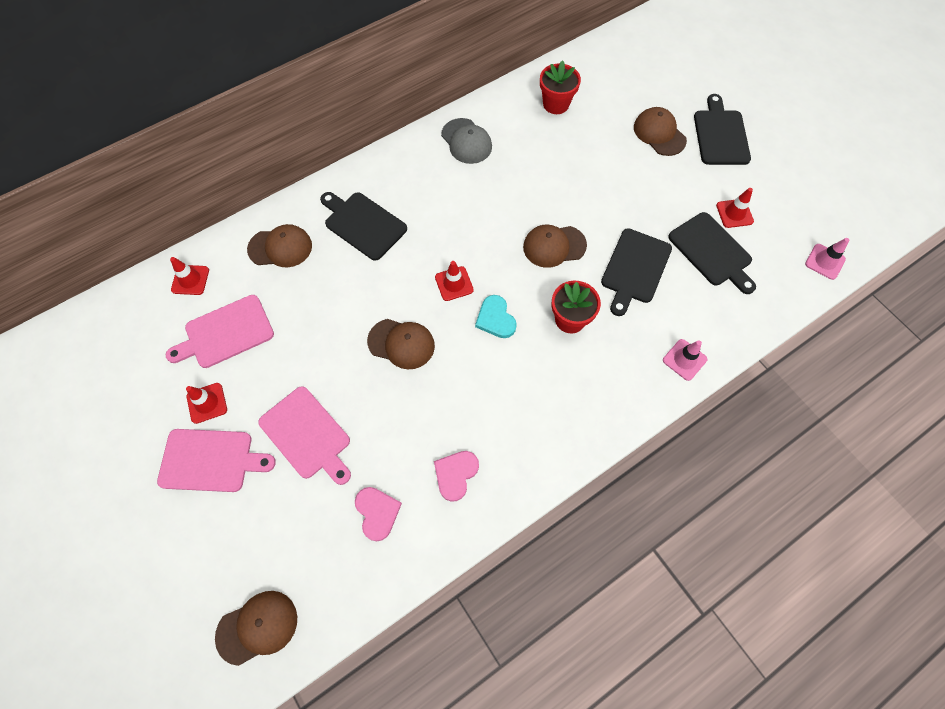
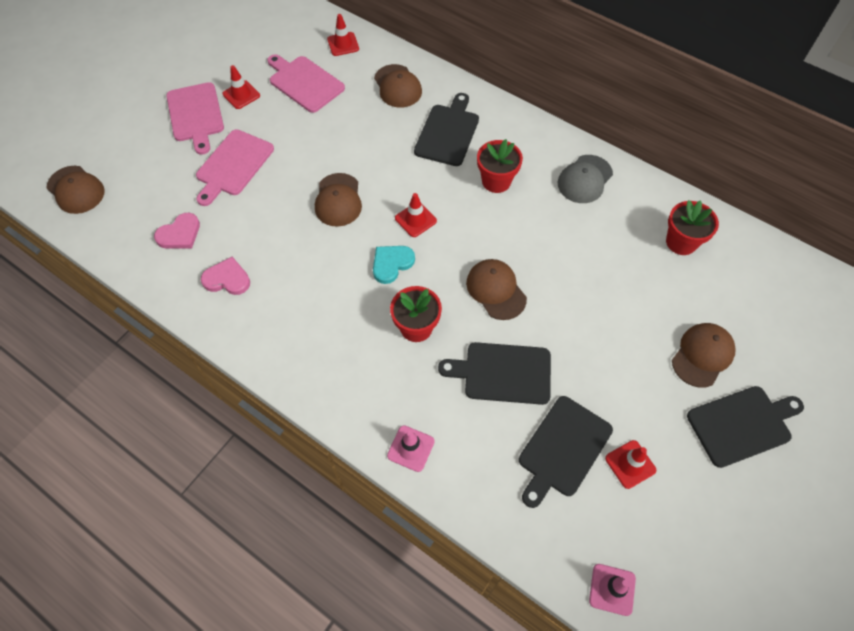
camera: 70 degrees right, 5 degrees down
(439, 205) = (496, 181): none -> red flower pot

